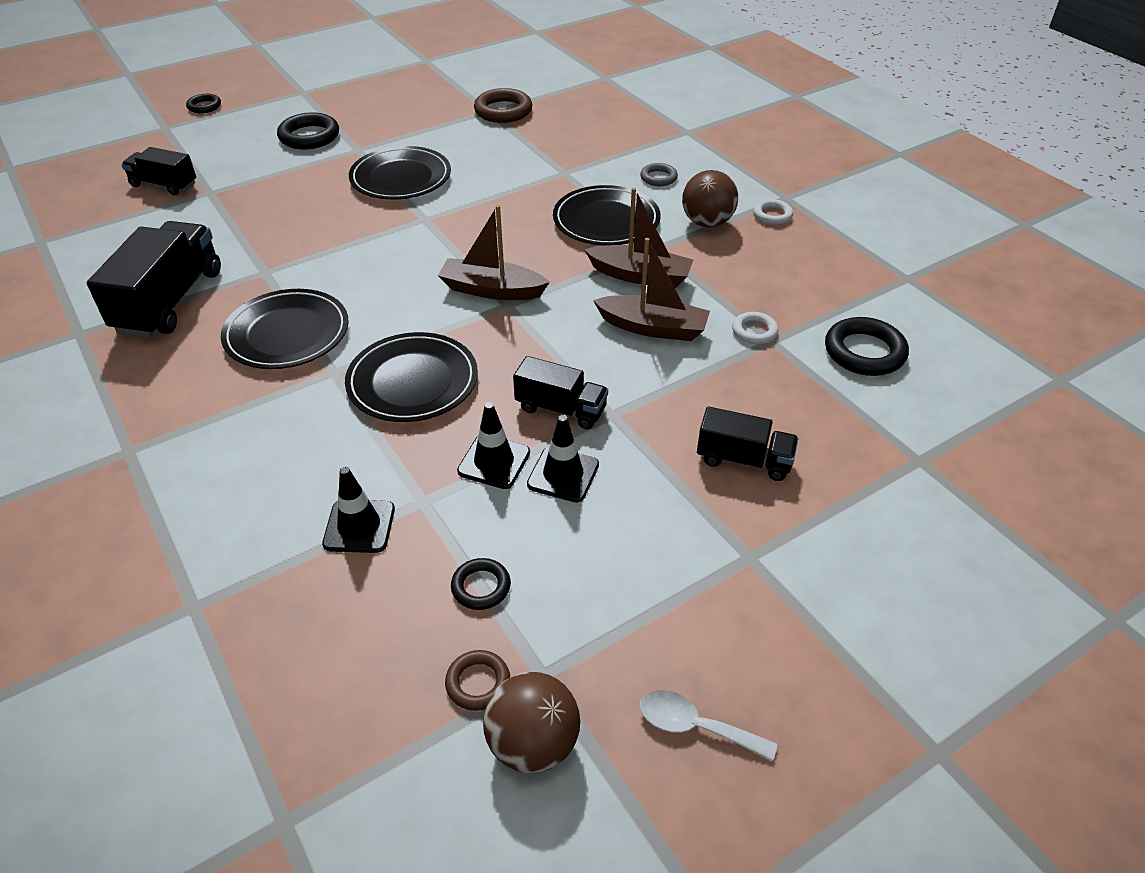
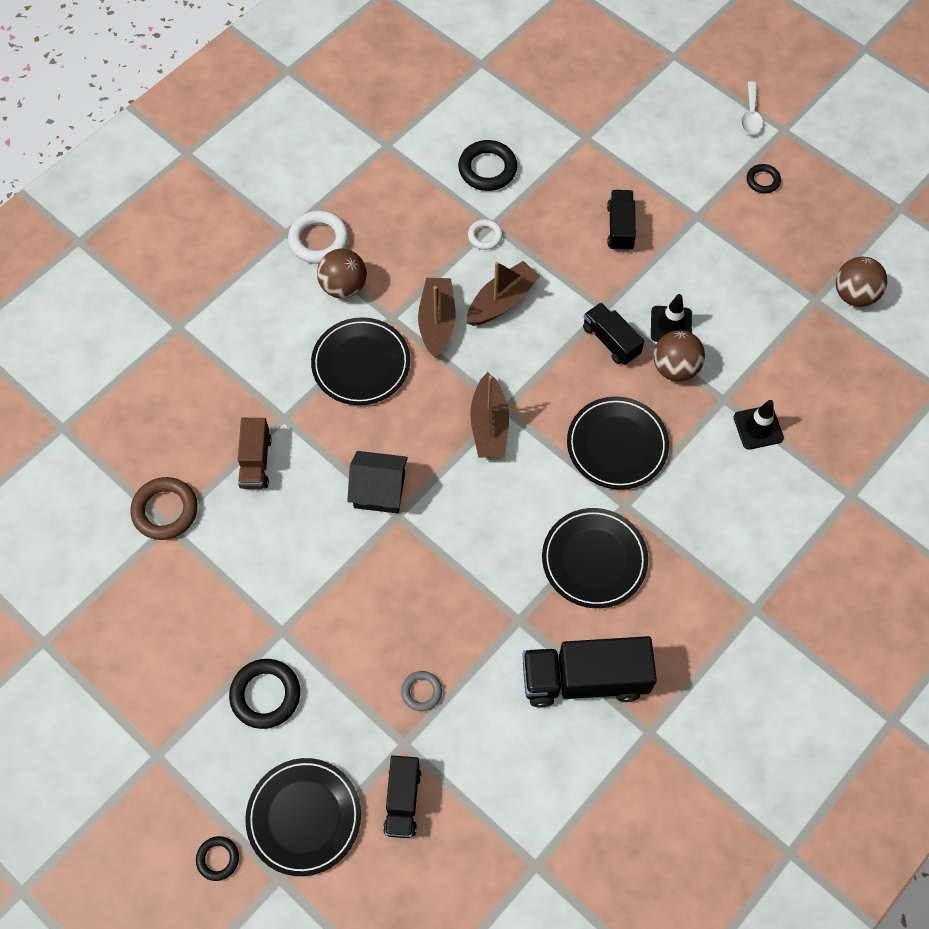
camera: 105 degrees left, 20 degrees up
(401, 178) = (330, 564): black plate -> black plate (304, 817)
(457, 212) = (379, 490): none -> black house
(478, 683) = (833, 329): brown ring -> none
(481, 587) = (773, 346): black ring -> black ring (763, 180)
(494, 462) = (675, 368): black traffic cone -> brown ball
(526, 154) = (256, 462): none -> brown truck
(561, 409) = (611, 341): black truck -> black truck turned 45 degrees counterclockwise
(653, 328) = (502, 301): brown boat -> brown boat turned 45 degrees clockwise
(658, 178) = (276, 336): grey ring -> grey ring (421, 692)
(695, 726) = (814, 227): white spoon -> white spoon (751, 115)
(772, 215) = (319, 240): white ring -> white ring, size x1.73

